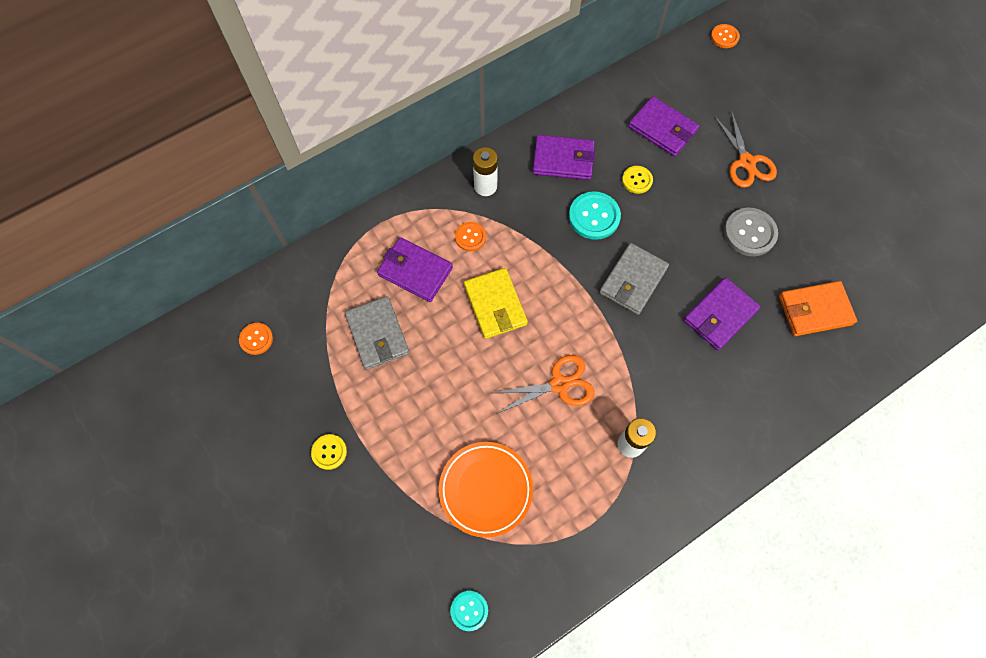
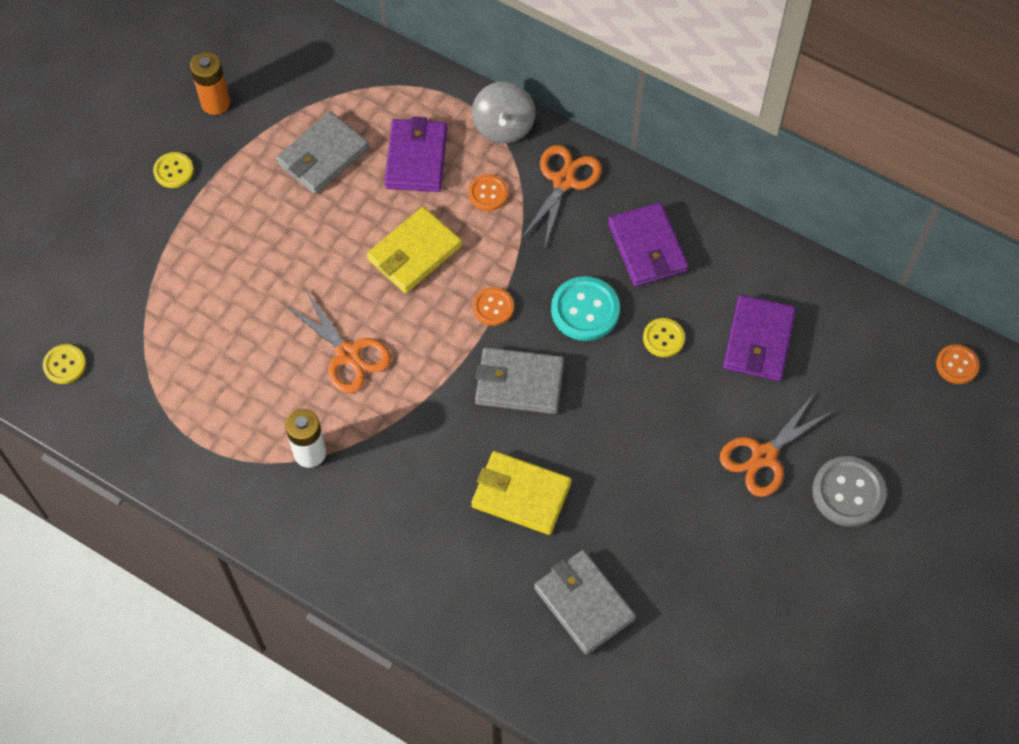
camera: 65 degrees right, 5 degrees down
(256, 339) = (265, 51): orange button -> orange button (493, 307)
(283, 395) = (215, 103): none -> orange battery
(420, 204) = (503, 126): none -> grey spinning top
(469, 610) = (65, 365): turquoise button -> yellow button
(485, 186) = (564, 181): white battery -> orange scissors
(485, 489) = (196, 329): orange plate -> none
(720, 315) = (521, 495): purple wallet -> yellow wallet
(749, 233) = (657, 493): grey button -> grey button (848, 492)
(815, 310) = (584, 603): orange wallet -> grey wallet

